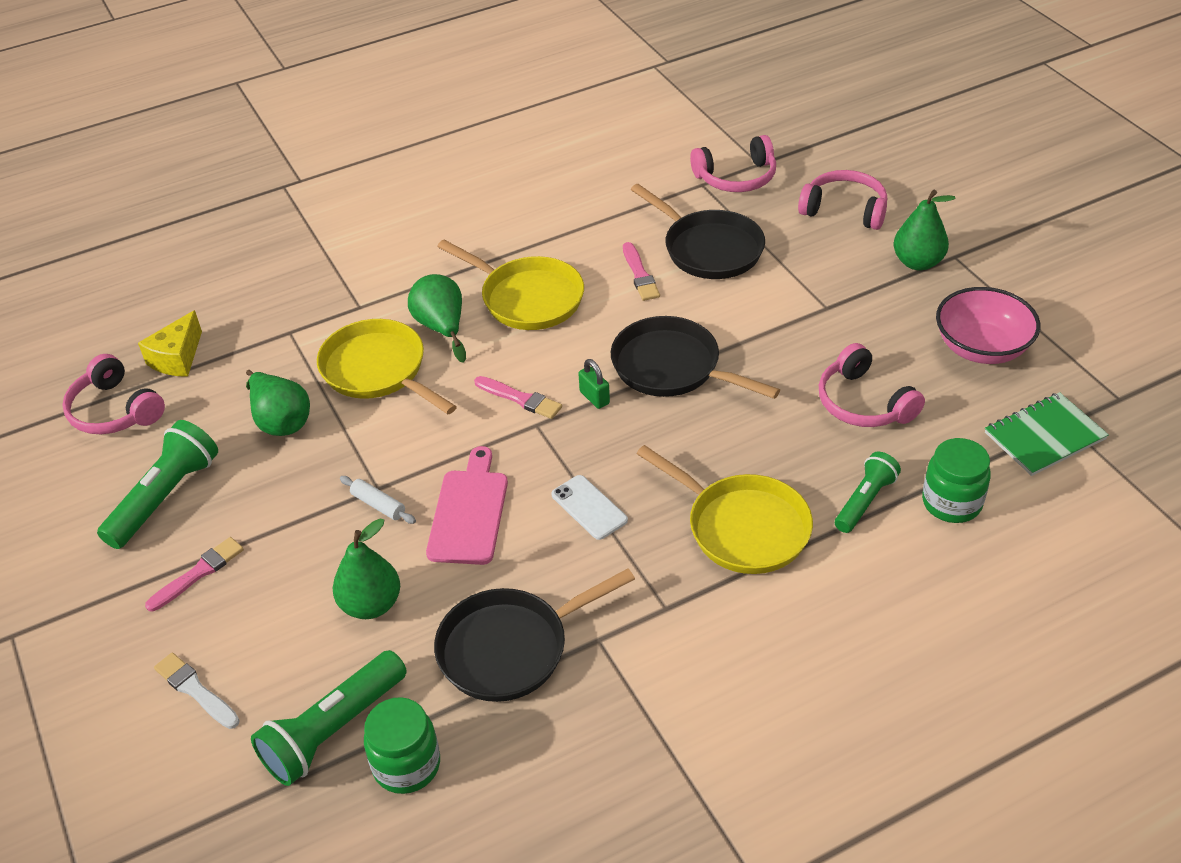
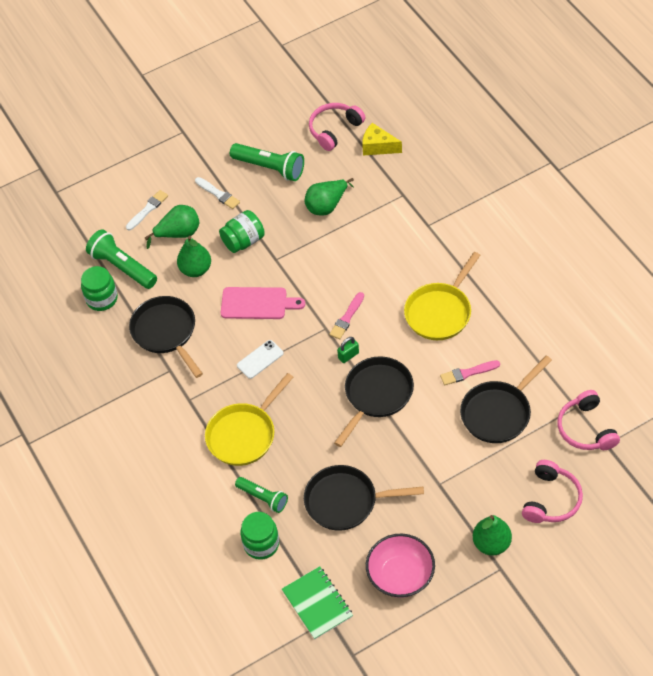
camera: 90 degrees right, 10 degrees up
(198, 573) = (218, 194): pink brush -> white brush
(324, 533) = (243, 241): none -> green jar
(378, 371) = (369, 244): yellow pan -> none
(378, 505) = (263, 261): white rolling pin -> none
(442, 328) = (409, 270): green pear -> green pear (178, 234)
(863, 403) = (346, 501): pink headphones -> black pan

